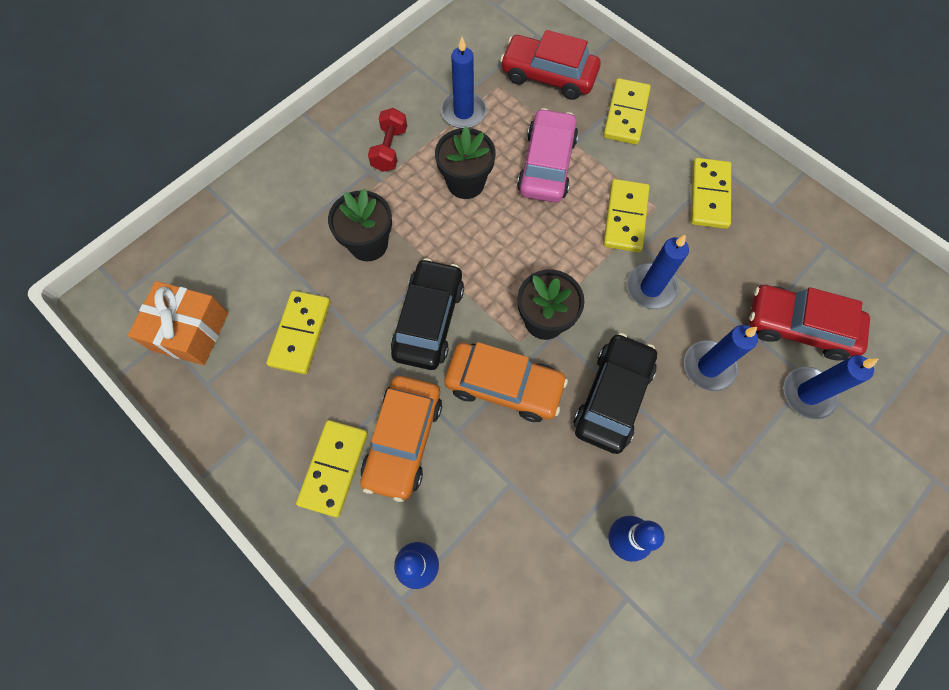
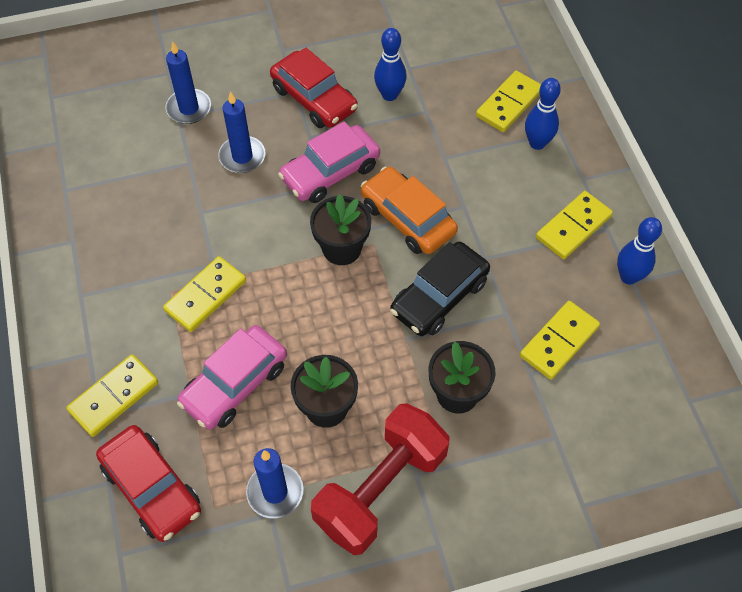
camera: 150 degrees left, 10 degrees down
(189, 331) = (663, 394): orange gift -> none
(256, 438) = (628, 277): none -> blue bowling pin
(389, 149) = (380, 489): red dumbbell -> red dumbbell, size x2.04
(403, 440) = (509, 220): orange car -> none
(612, 397) = (330, 172): black car -> pink car
(651, 288) = (235, 229): blue candle -> none
(709, 195) = (116, 277): yellow domino -> yellow domino (509, 104)
(799, 327) = (150, 148): red car -> red car (314, 99)

